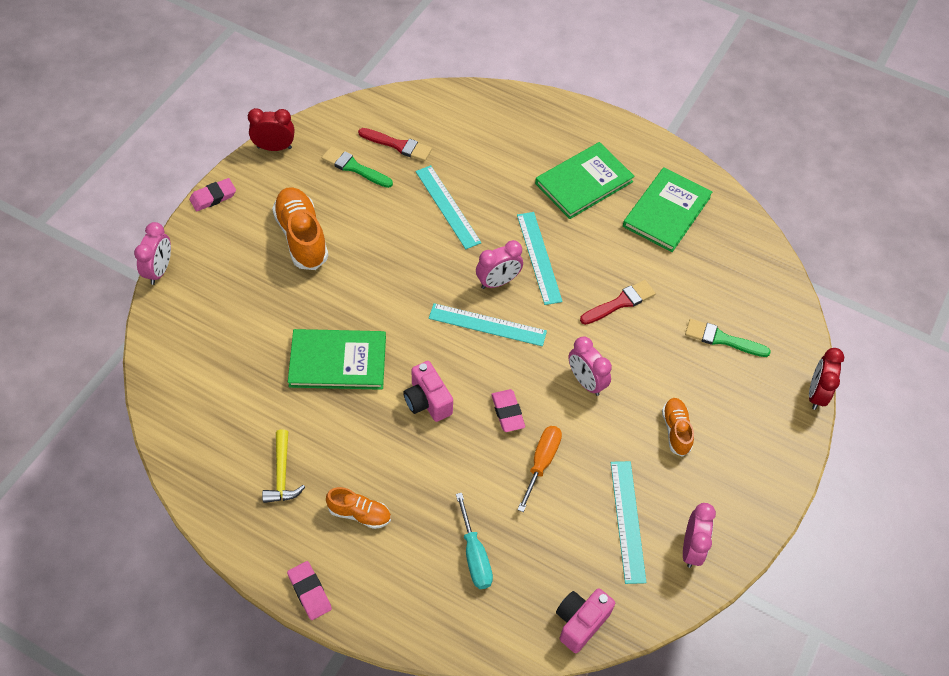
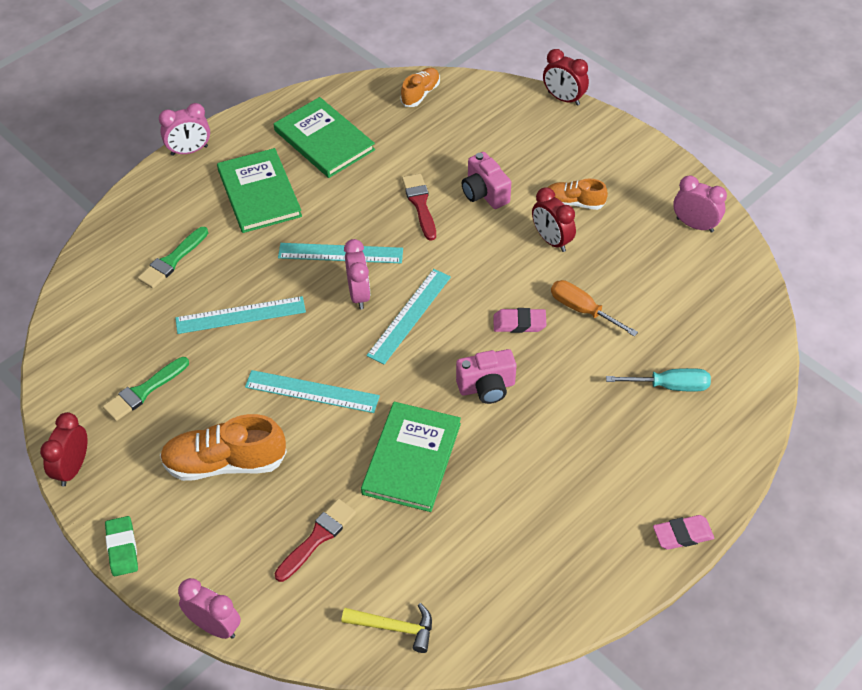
camera: 70 degrees left, 5 degrees down
(213, 197) = (122, 548): pink eraser -> green eraser
(282, 474) = (540, 537): yellow hammer -> yellow hammer (394, 627)
(359, 513) = (603, 473): orange shoe -> orange shoe (420, 94)
(398, 145) = (130, 342): red brush -> red brush (317, 538)
(580, 622) = (751, 322): pink camera -> pink camera (484, 193)
(586, 382) = (502, 254): pink clock -> pink clock (189, 151)
(618, 419) = (551, 240): none -> red clock
(628, 521) = (658, 261): turquoise ruler -> turquoise ruler (312, 391)
(722, 339) = (486, 143): green brush -> green brush (172, 260)

